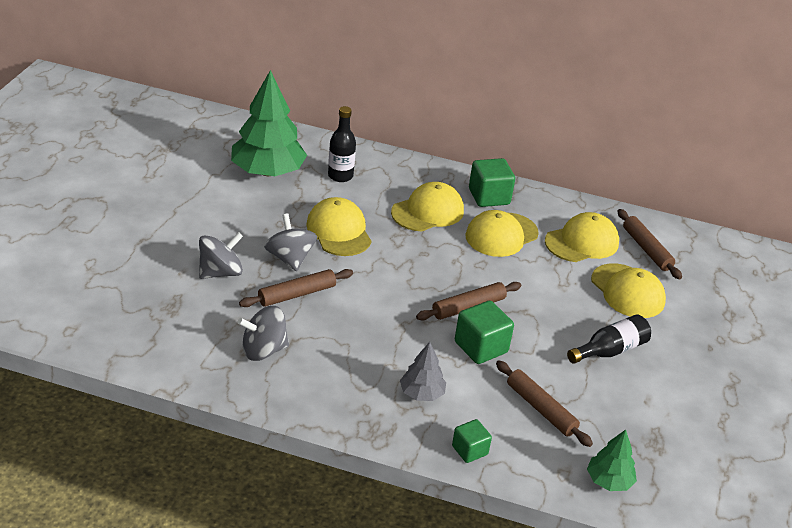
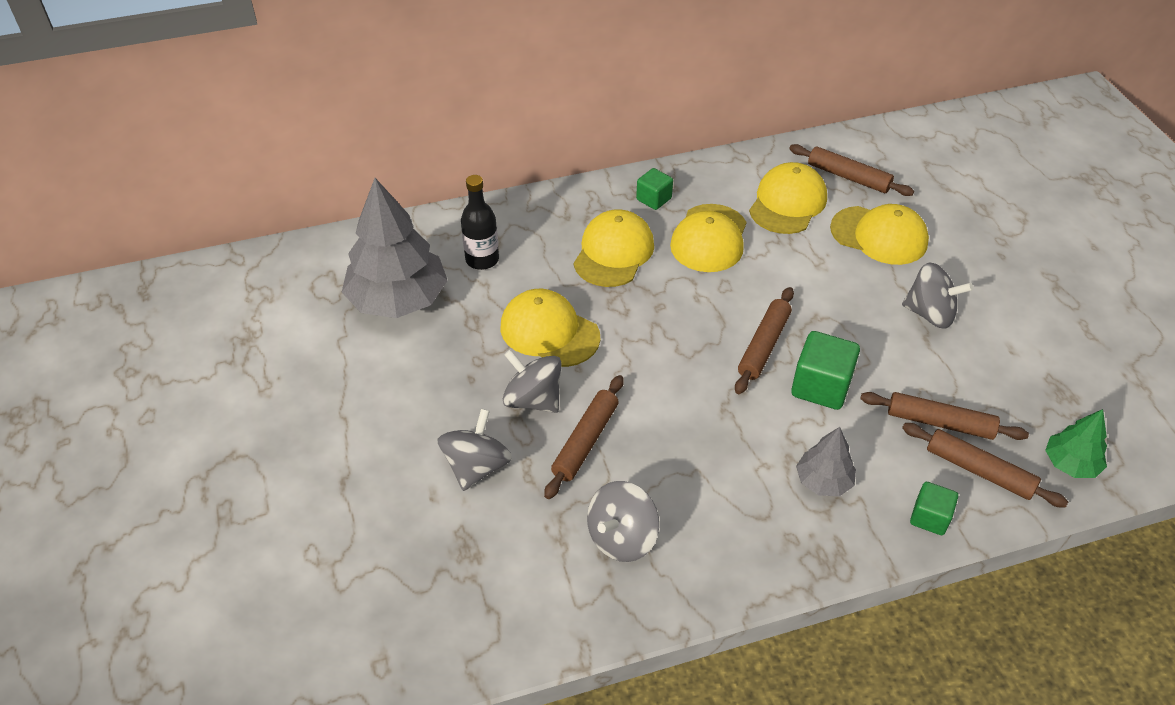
camera: 30 degrees left, 10 degrees up
(267, 171) = (398, 300): green tree -> grey tree
(489, 197) = (654, 199): green cube -> green cube, size x0.61
(536, 447) = (979, 471): none -> brown rolling pin
(610, 350) = (930, 314): black bottle -> grey spinning top

